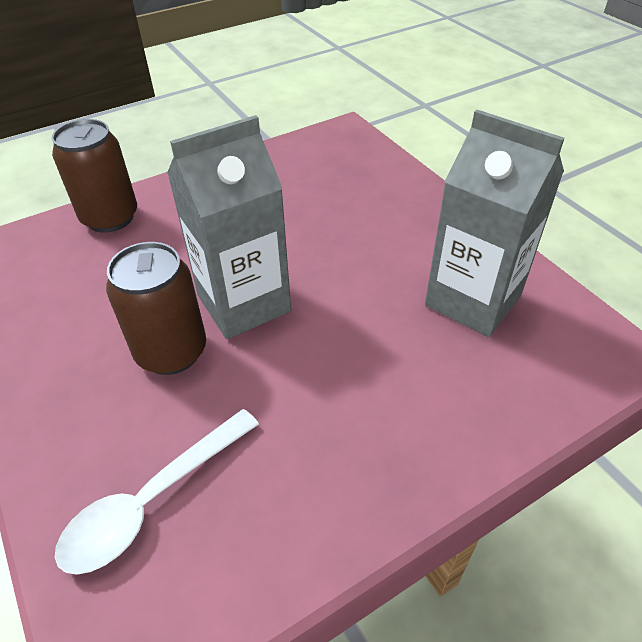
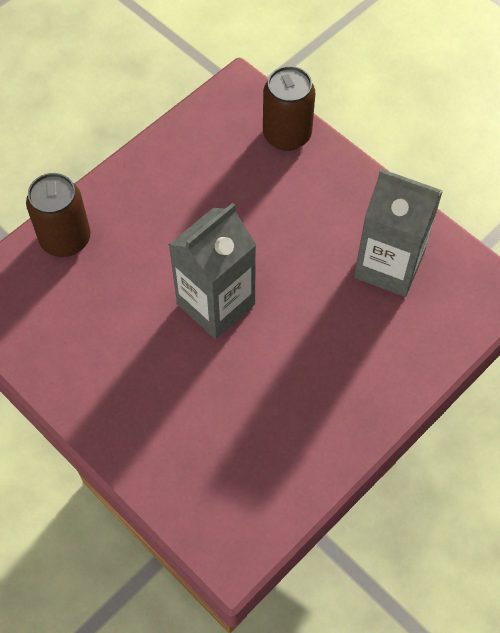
camera: 15 degrees left, 15 degrees up
(152, 501) = (214, 466): white spoon -> none
(171, 352) = (178, 358): brown can -> brown can (287, 135)

